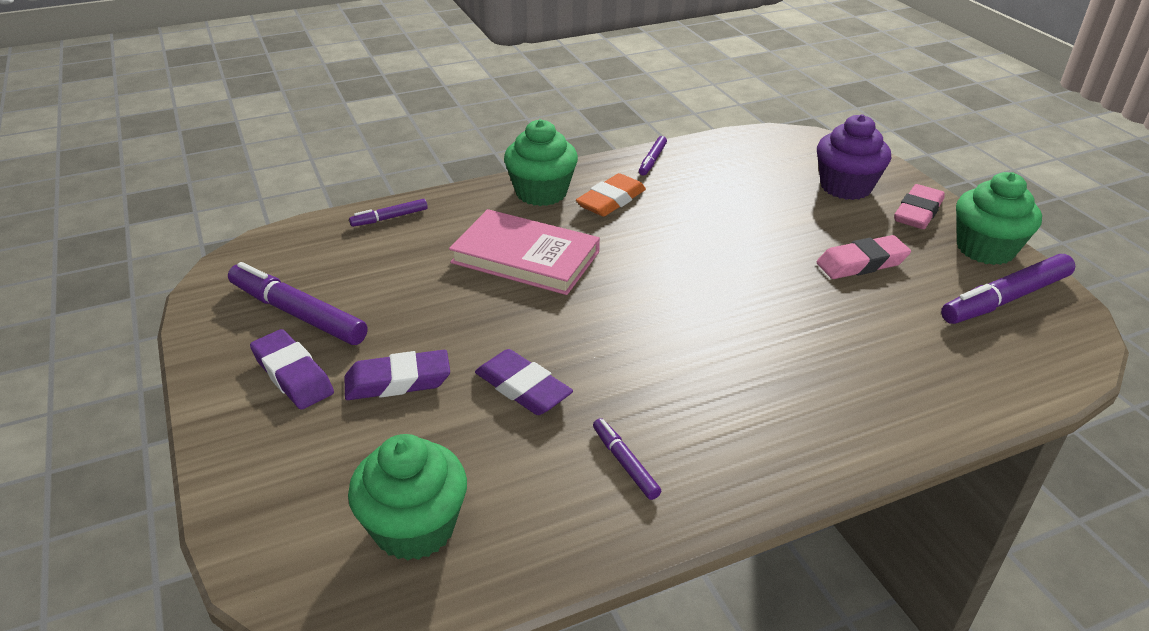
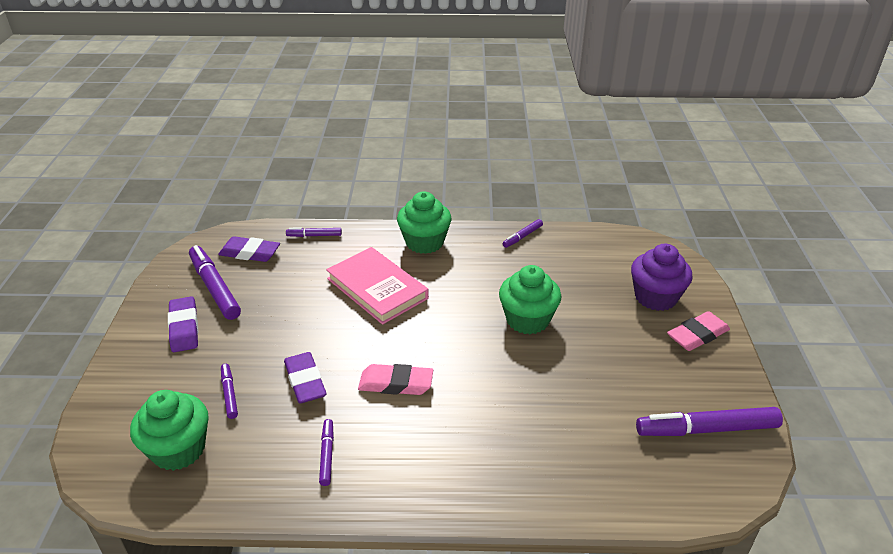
camera: 25 degrees right, 0 degrees up
(398, 381) = (237, 352): purple eraser -> purple eraser (250, 253)
(430, 435) = (229, 394): none -> purple marker
(611, 200) = (467, 261): orange eraser -> none
(861, 263) = (613, 364): pink eraser -> pink eraser (396, 384)
(985, 249) = (728, 382): green cupcake -> green cupcake (527, 320)

